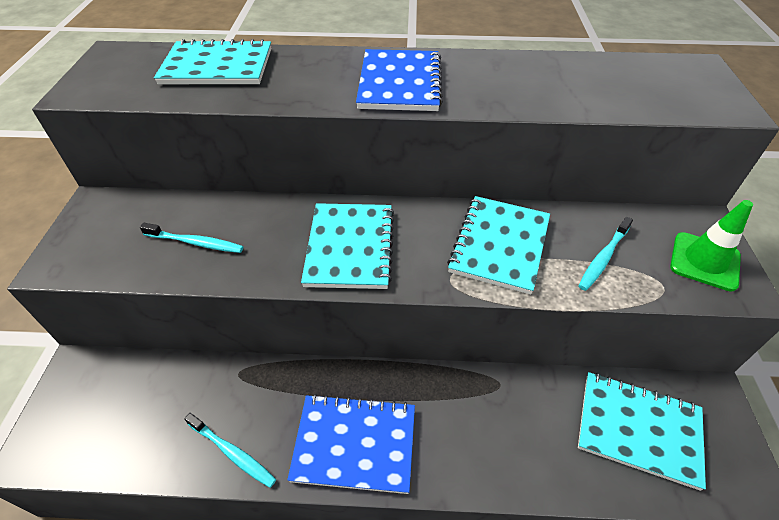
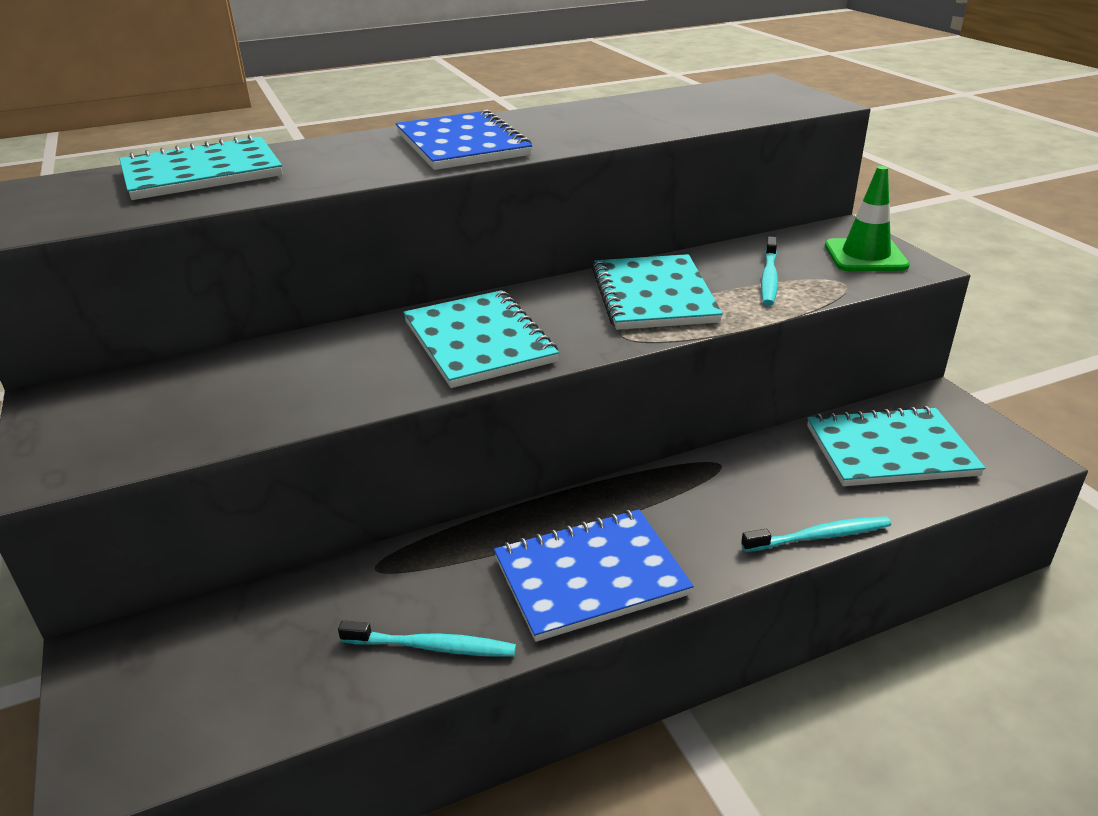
camera: 25 degrees left, 15 degrees down
(195, 243) = (259, 392): turquoise toothbrush -> turquoise toothbrush (819, 536)

